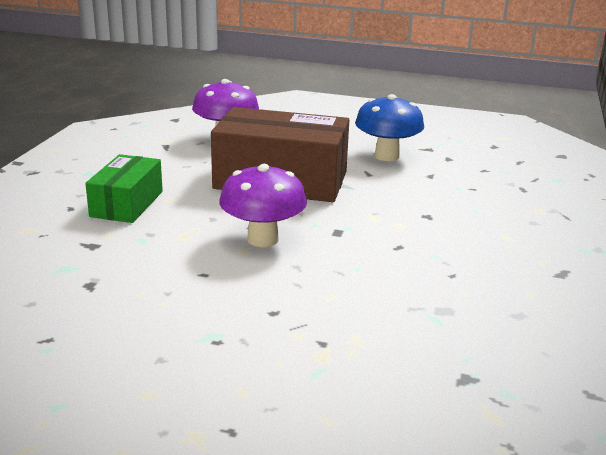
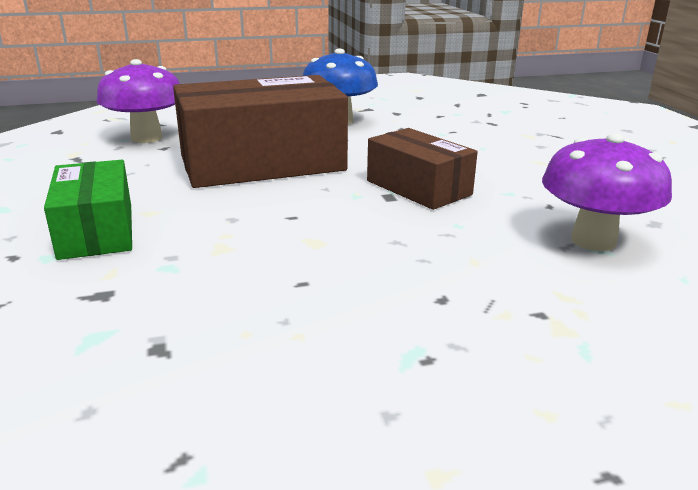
camera: 30 degrees left, 0 degrees up
(263, 239) = (321, 224): purple mushroom -> purple mushroom (593, 241)
(368, 231) = (418, 188): none -> brown box

